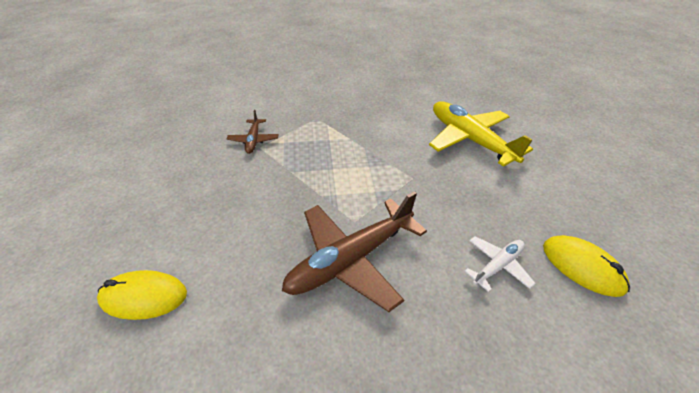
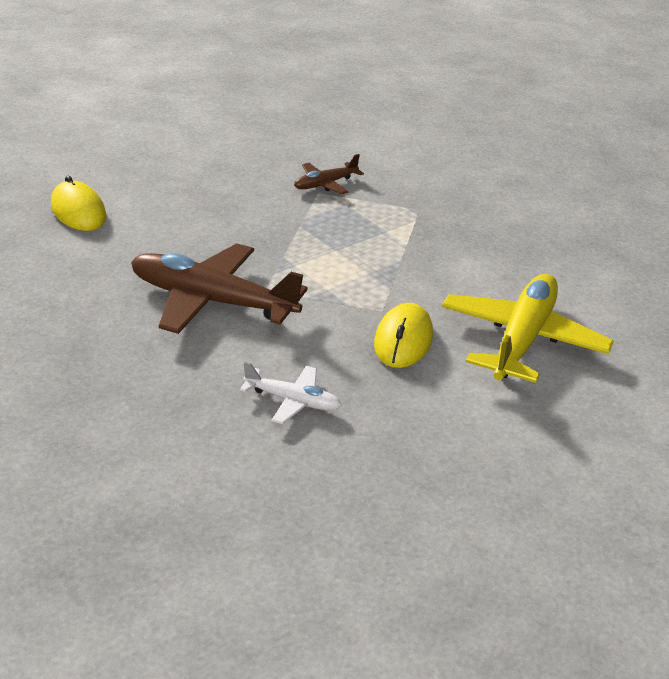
camera: 55 degrees right, 10 degrees down
(582, 267) = (352, 469): yellow mouse -> yellow mouse (403, 340)

